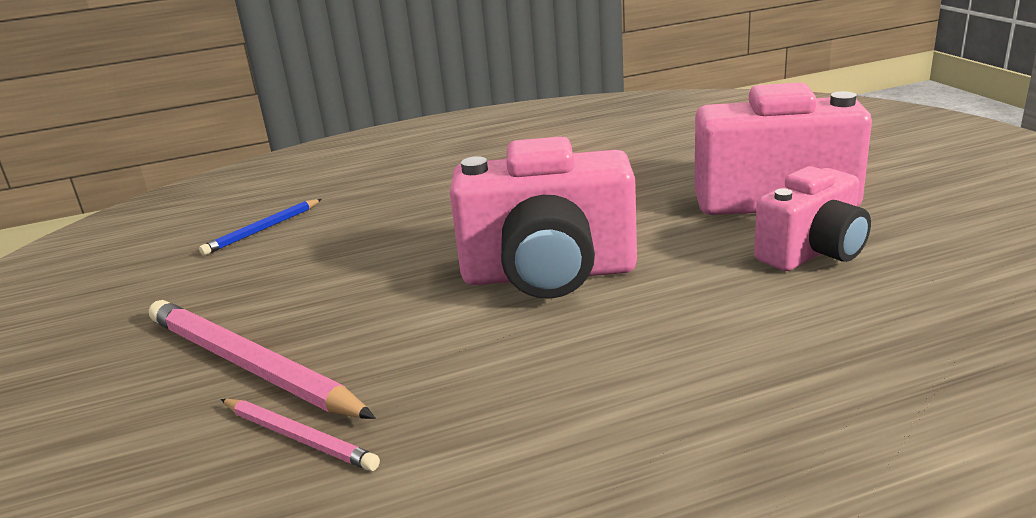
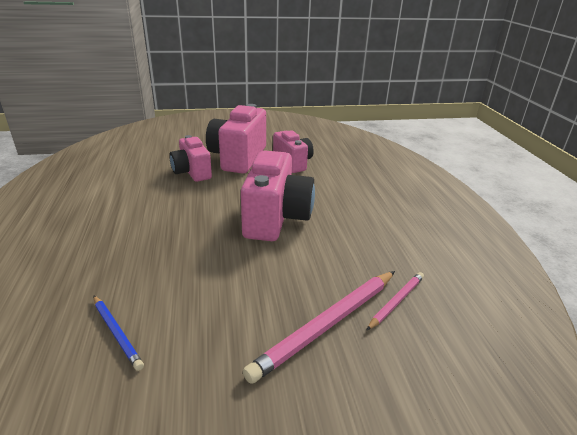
camera: 85 degrees left, 5 degrees up
(670, 175) = (192, 172): none -> pink camera

